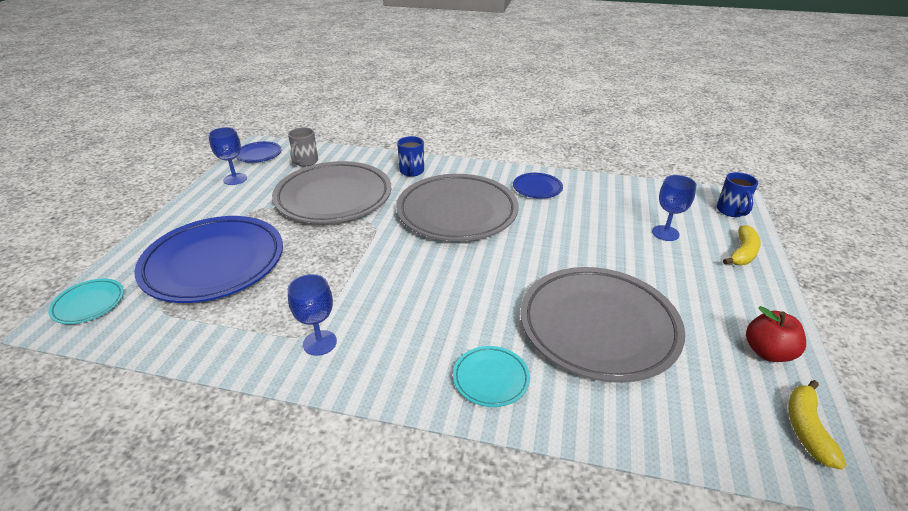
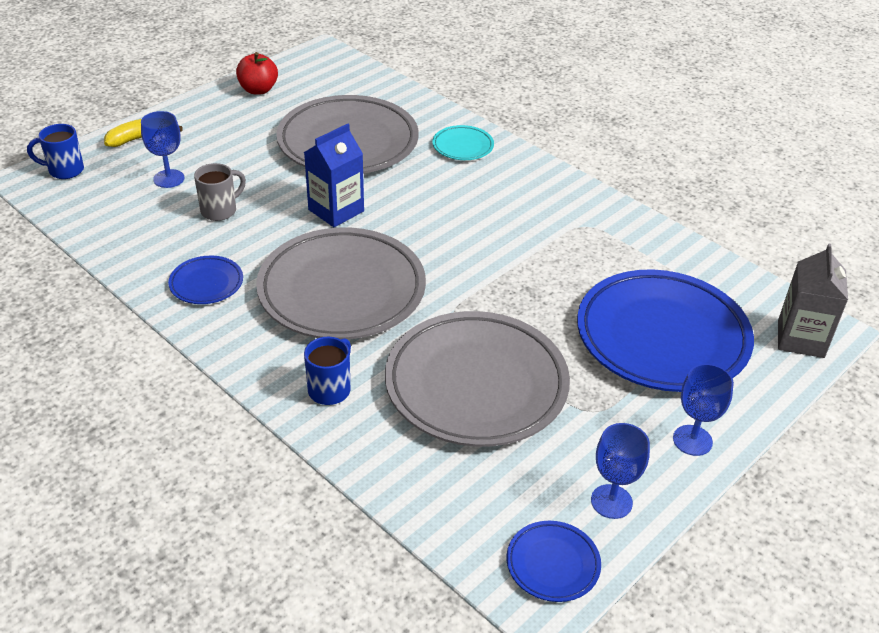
camera: 150 degrees left, 5 degrees up
(89, 304) = (800, 339): turquoise plate -> grey carton
(305, 162) = (478, 497): grey mug -> grey mug (220, 210)
(320, 343) = (577, 215): blue goblet -> blue goblet (692, 440)
(524, 259) = (336, 210): none -> blue carton
(731, 211) = (65, 170): blue mug -> blue mug turned 120 degrees counterclockwise
(807, 428) = (305, 62): yellow banana -> none

